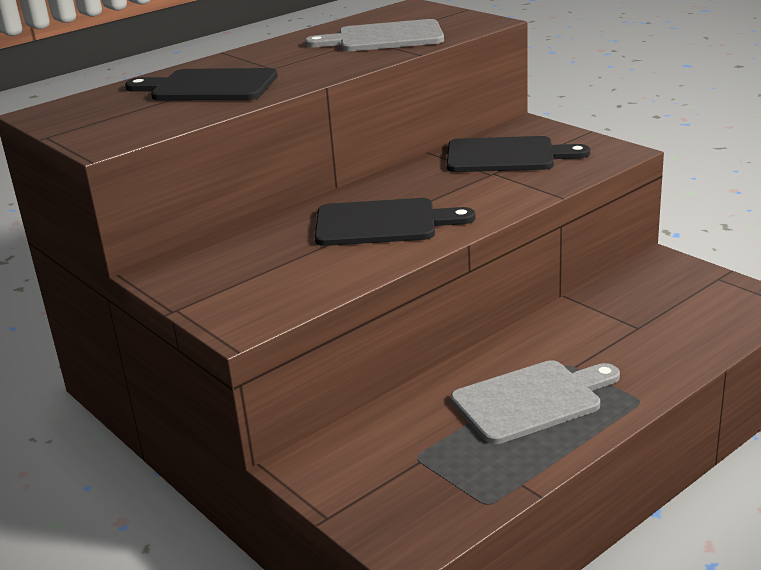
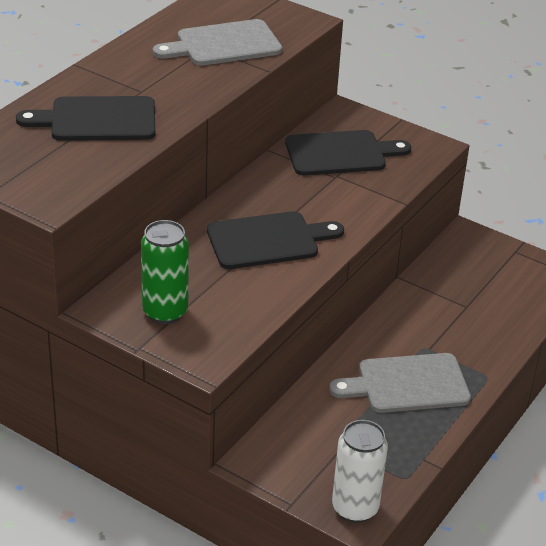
camera: 20 degrees left, 10 degrees up
(226, 279) = (165, 312): none -> green can
(405, 532) = (355, 508): none -> white can
(532, 400) = (407, 384): grey cutting board -> grey cutting board turned 150 degrees counterclockwise

